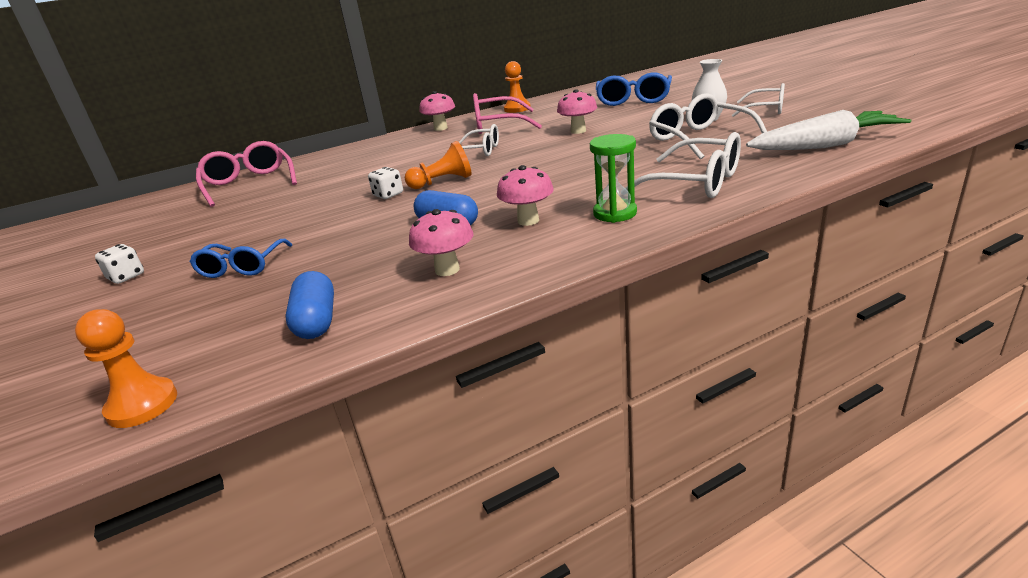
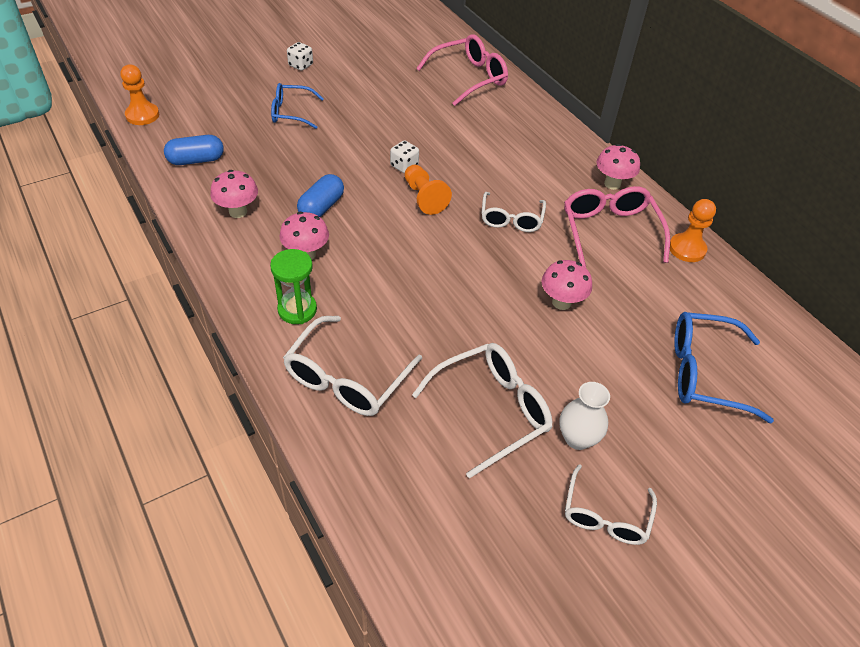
camera: 80 degrees right, 20 degrees up
(825, 145) = (420, 527): white carrot -> none

